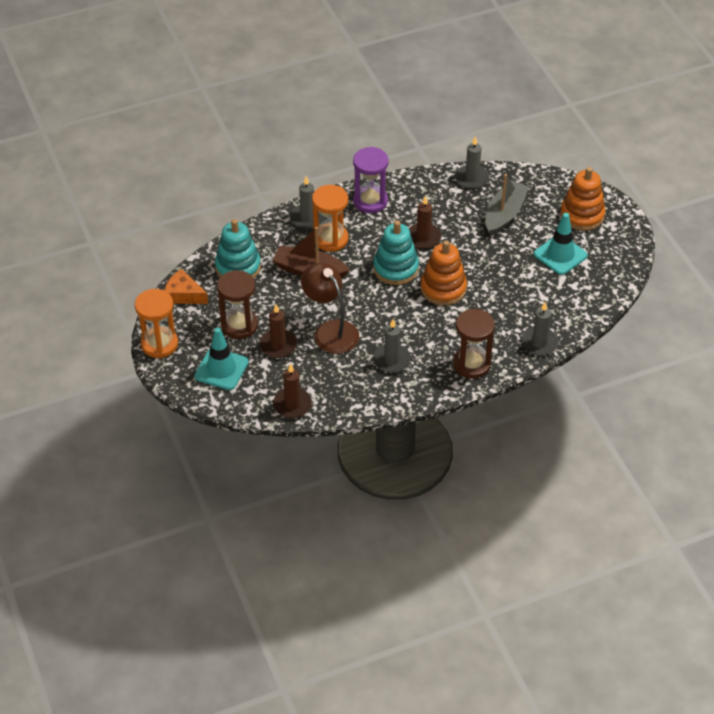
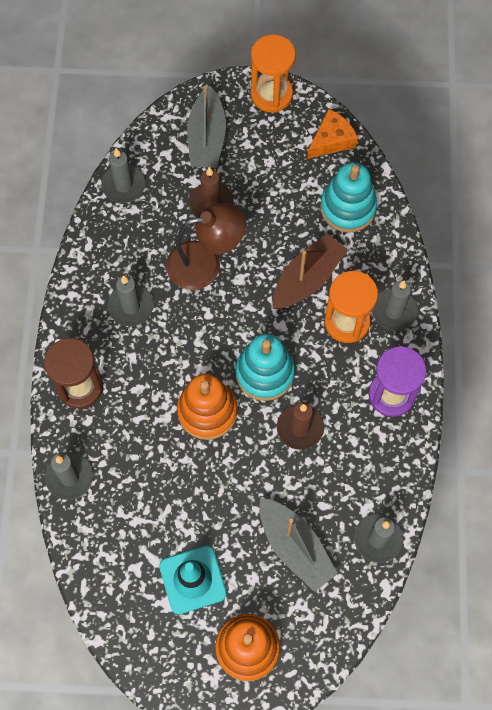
camera: 115 degrees right, 20 degrees up
(221, 369) = (206, 138): turquoise traffic cone -> grey boat
(239, 325) = (259, 177): brown hourglass -> none
(292, 404) = (123, 185): brown candle -> grey candle

